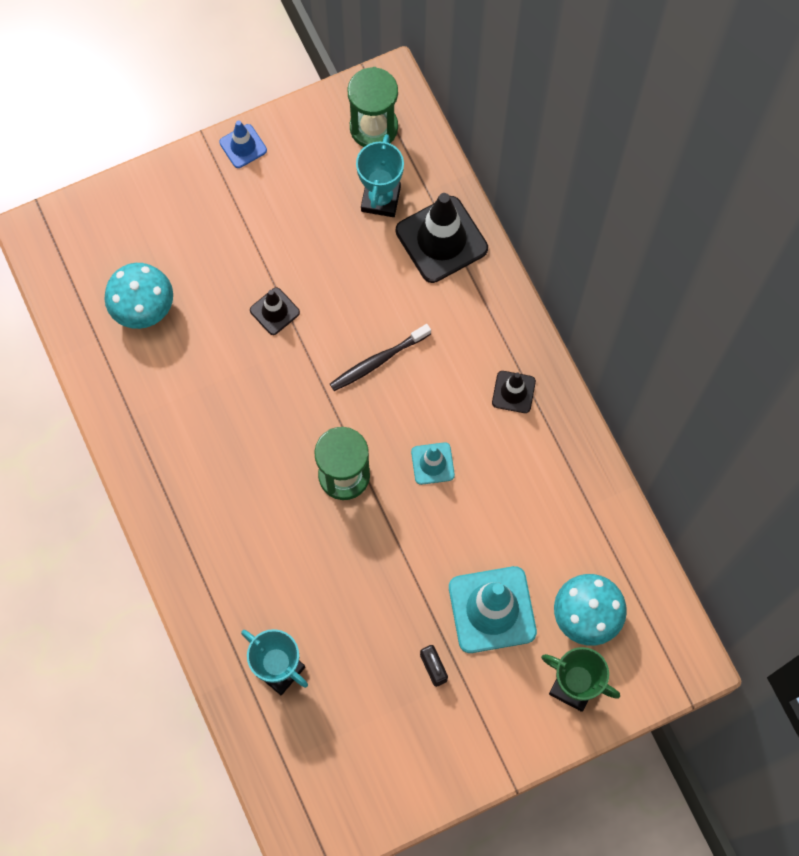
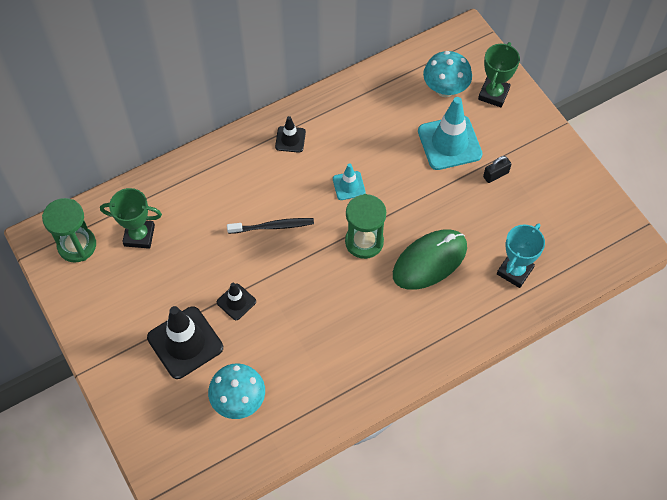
camera: 95 degrees left, 10 degrees down
(243, 146) = (91, 340): blue traffic cone -> none
(306, 557) = (429, 261): none -> green mouse
(378, 361) = (272, 226): black toothbrush -> black toothbrush turned 60 degrees counterclockwise
(380, 199) = (139, 236): turquoise trophy -> green trophy
(441, 239) = (172, 192): black traffic cone -> black traffic cone (185, 342)

